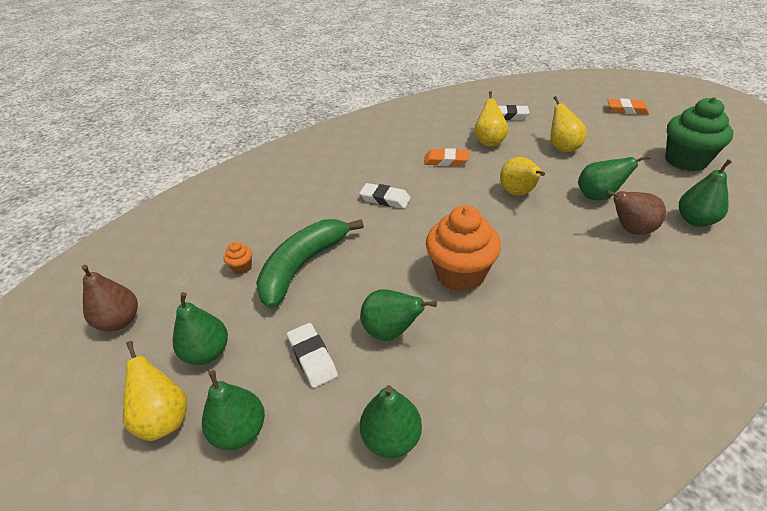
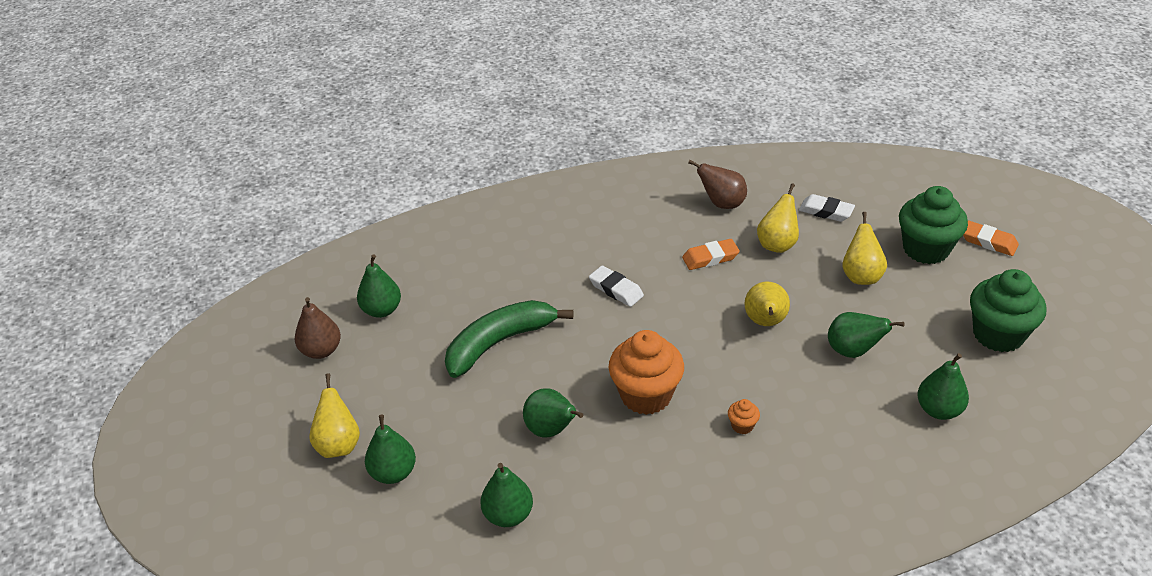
camera: 20 degrees right, 0 degrees up
(207, 353) = (386, 401): green pear -> green pear (382, 310)
(242, 267) = (442, 328): orange cupcake -> orange cupcake (742, 426)
(312, 357) = (472, 432): white eraser -> none
(446, 161) = (710, 258): orange eraser -> orange eraser turned 45 degrees counterclockwise
(591, 122) = (926, 249): none -> green cupcake
(630, 230) = (857, 400): brown pear -> brown pear (722, 204)

